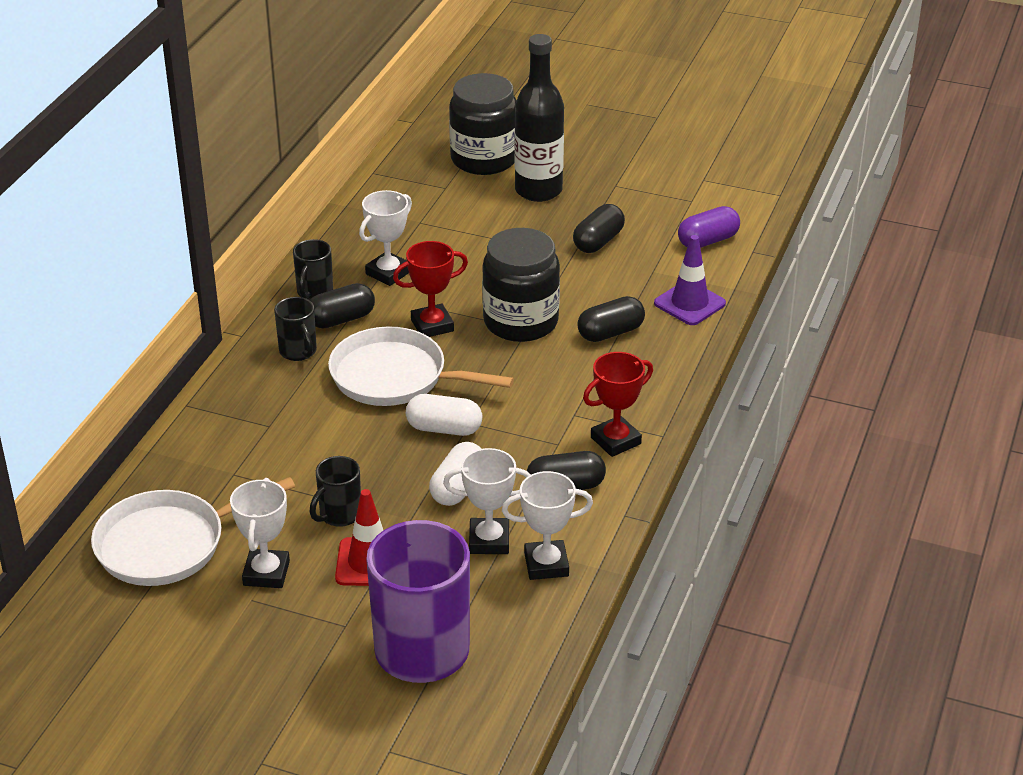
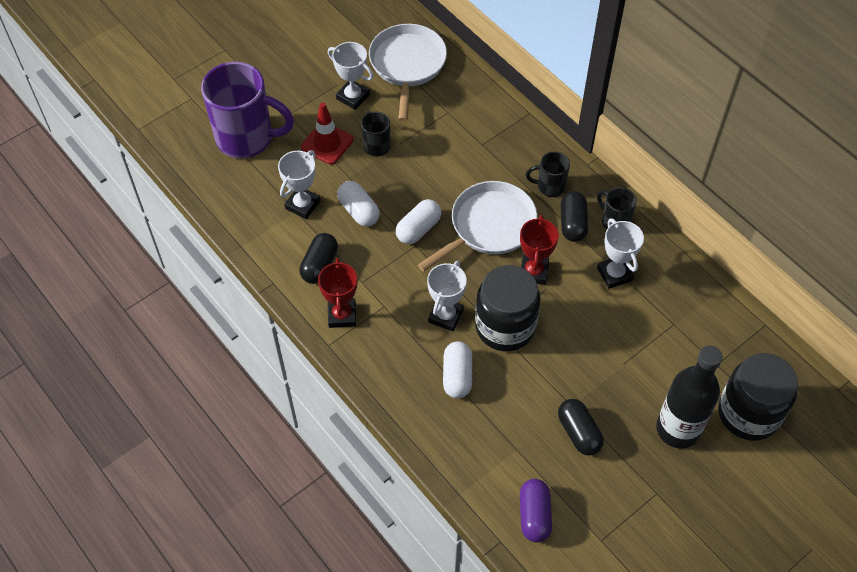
camera: 120 degrees right, 20 degrees up
(546, 564) = (263, 222): white trophy -> white trophy (446, 316)
(610, 333) = (457, 376): black capsule -> white capsule
(689, 303) = (459, 449): purple traffic cone -> none

